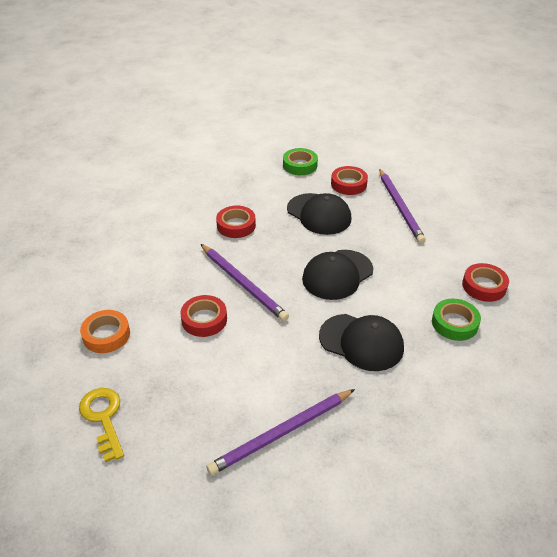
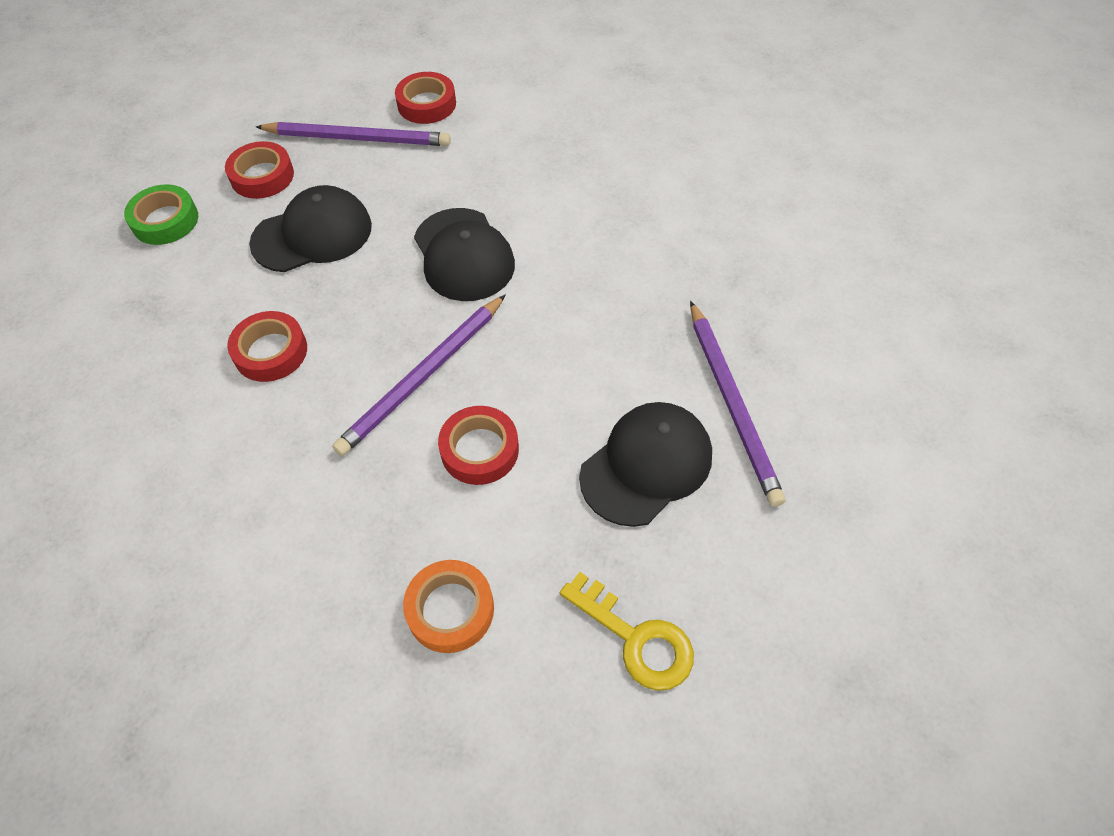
camera: 70 degrees left, 15 degrees up
(103, 418) = (636, 638): yellow key -> yellow key turned 135 degrees counterclockwise
(243, 284) = (423, 377): purple pencil -> purple pencil turned 150 degrees clockwise
(361, 342) = (606, 270): black cap -> black cap (646, 465)
(454, 323) = (612, 168): green tape -> none
(484, 286) = (561, 117): red tape -> red tape (426, 104)

